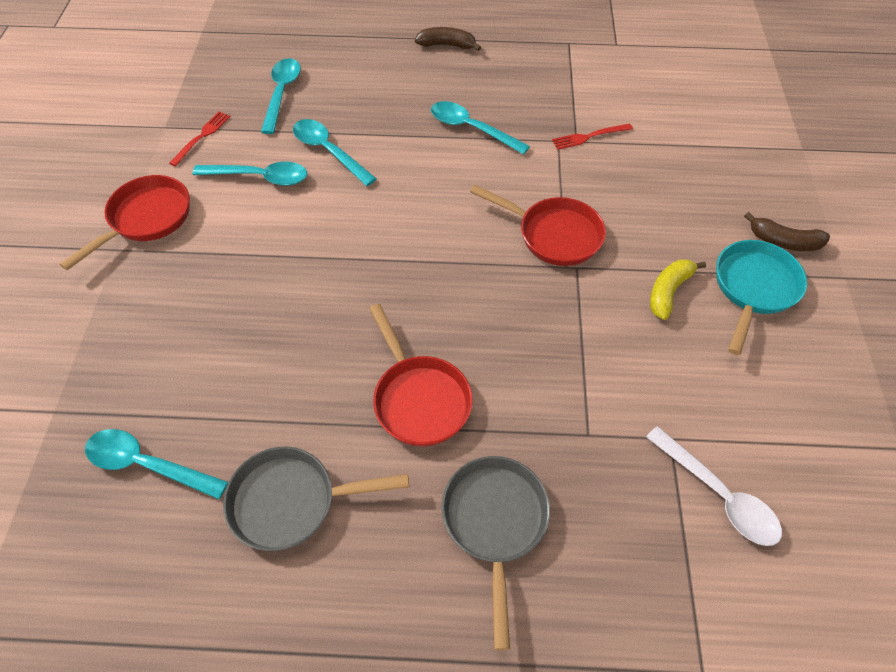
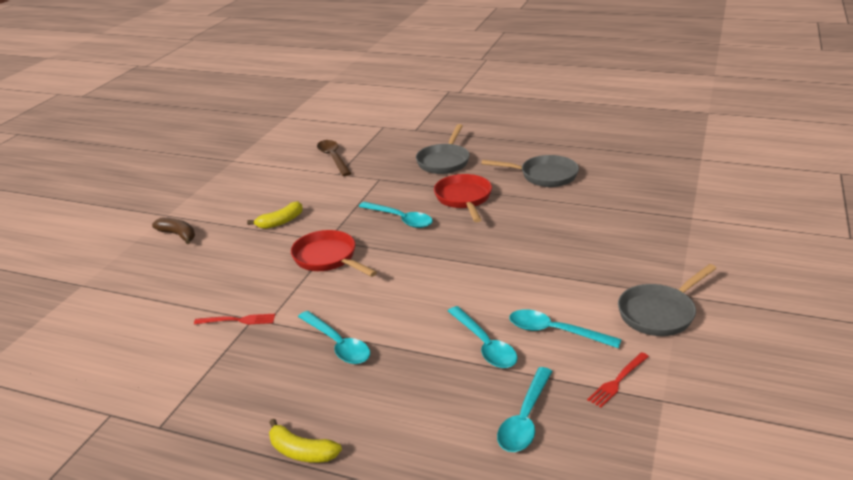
camera: 160 degrees left, 25 degrees down
(146, 219) = (659, 313): red pan -> grey pan
(147, 464) = (625, 194): turquoise spoon -> turquoise spoon (401, 219)
(447, 45) = (301, 452): brown banana -> yellow banana
(719, 495) = (333, 158): white spoon -> brown spoon
(753, 289) = (228, 217): turquoise pan -> none

